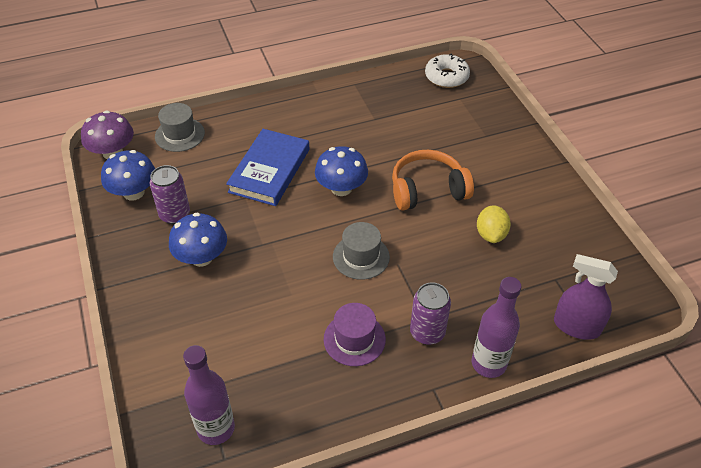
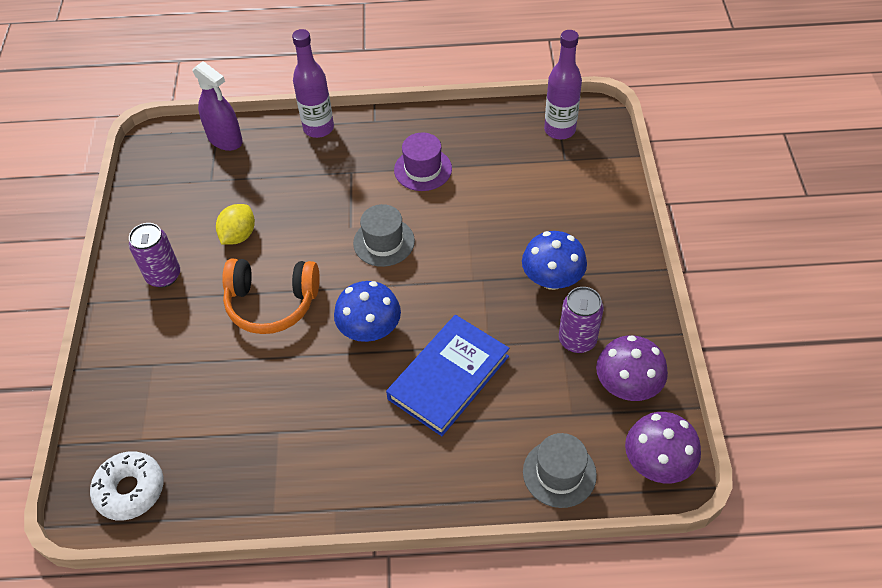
camera: 160 degrees left, 5 degrees up
(133, 192) = (627, 385): blue mushroom -> purple mushroom
(427, 332) = (356, 161): purple can -> purple can (164, 276)

